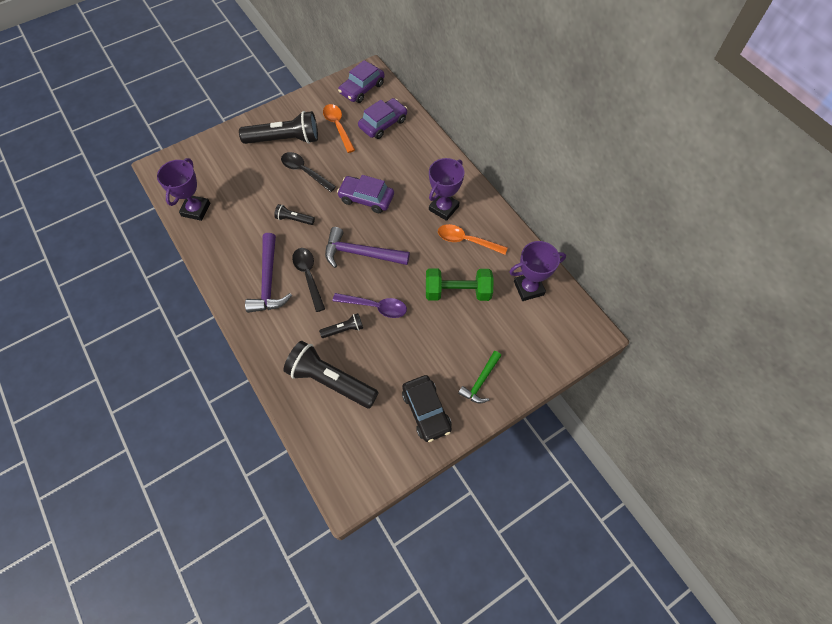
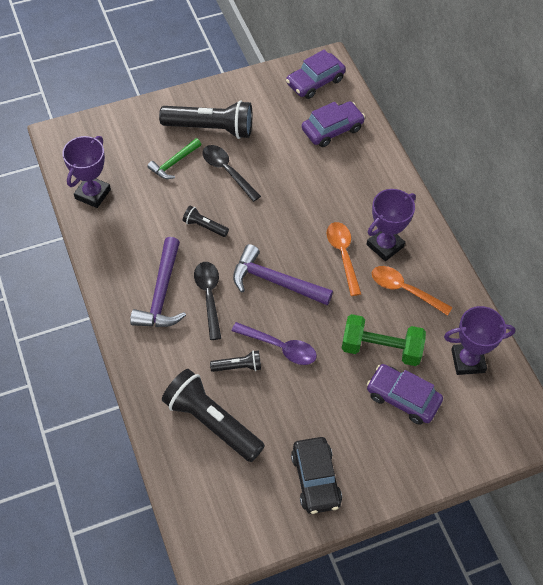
camera: 10 degrees right, 5 degrees down
(338, 127) = (277, 124): orange spoon -> orange spoon (343, 255)
(366, 198) = (294, 217): purple car -> purple car (402, 398)
(480, 381) = (386, 458): green hammer -> green hammer (174, 163)

